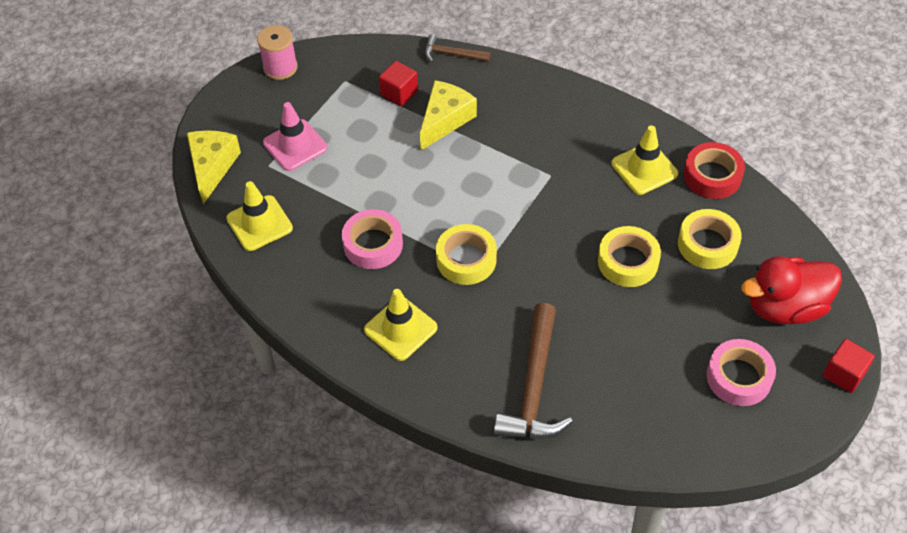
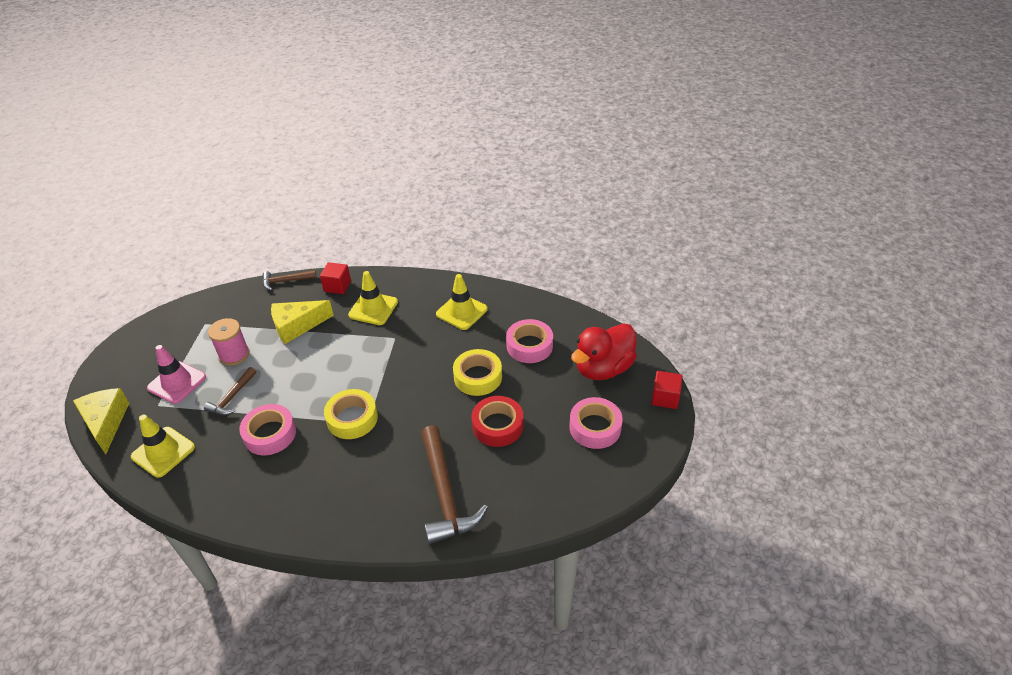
camera: 25 degrees left, 10 degrees down
(280, 67) = (146, 330): pink spool -> pink spool (234, 355)
(347, 185) = (232, 397): none -> brown hammer
(399, 93) = (253, 319): red cube -> red cube (337, 286)
(400, 329) = (317, 490): yellow traffic cone -> yellow traffic cone (373, 308)
(445, 120) = (297, 326): yellow cheese -> yellow cheese turned 120 degrees counterclockwise
(707, 244) = (529, 346): yellow tape -> pink tape
(712, 176) = (511, 301): red tape -> red tape (497, 426)

